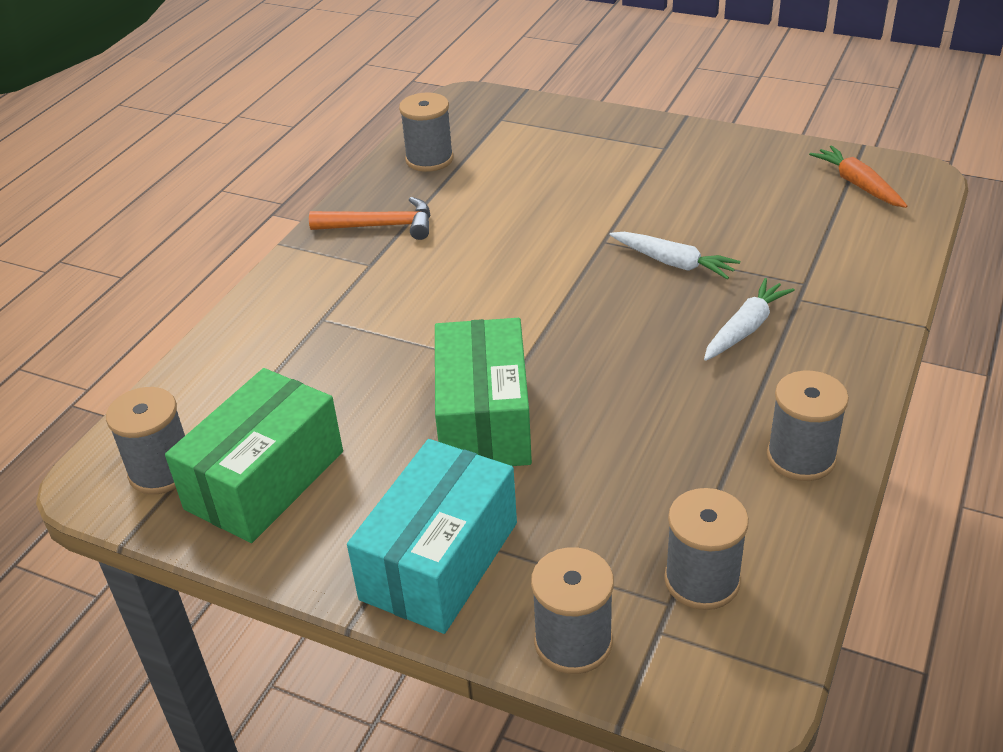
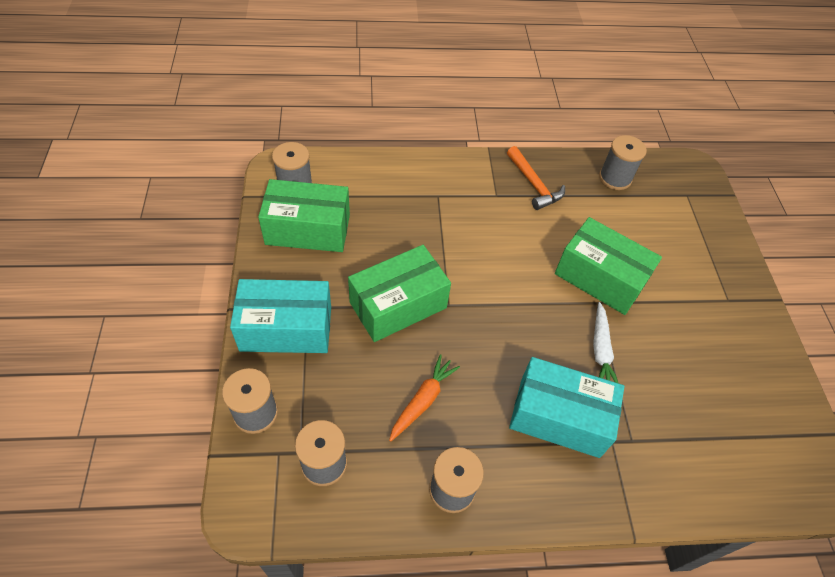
camera: 55 degrees right, 15 degrees up
(570, 226) = (600, 278): none -> green box
(745, 328) = (559, 417): white carrot -> turquoise box
(857, 185) = (780, 444): orange carrot -> orange carrot (423, 400)

